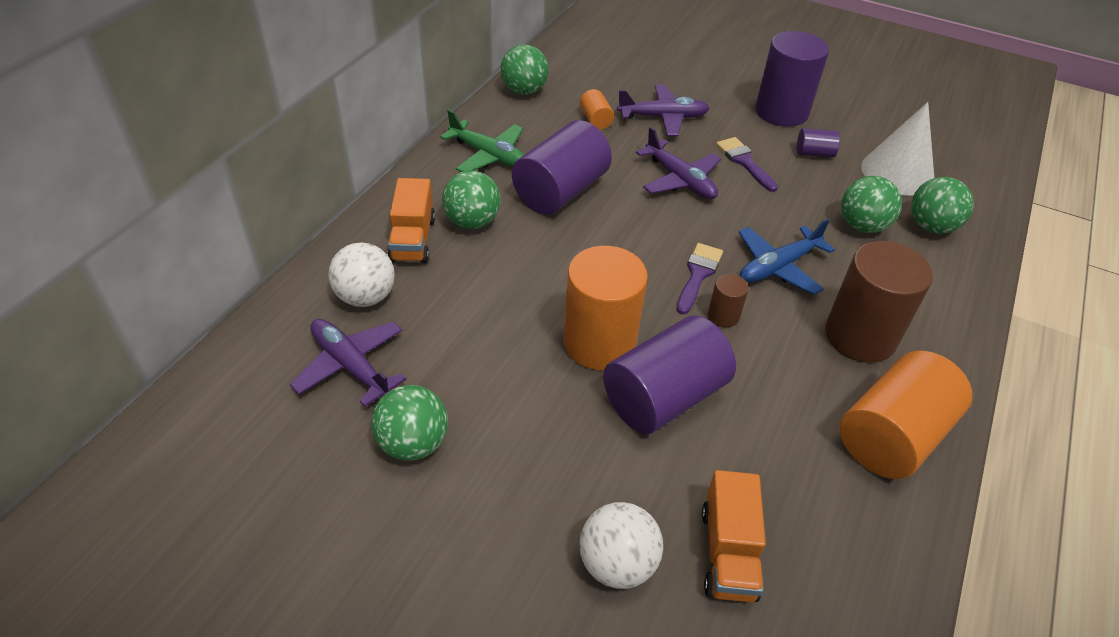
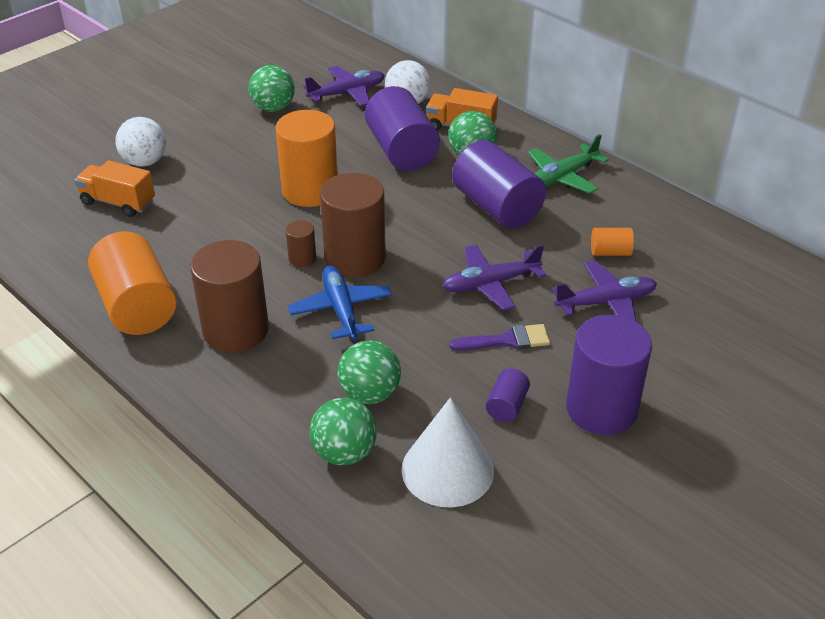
camera: 110 degrees right, 5 degrees down
(524, 91) = (674, 215): green ball -> none
(663, 117) = (606, 302): purple plane -> purple plane turned 120 degrees counterclockwise
(664, 397) = (244, 207): purple cylinder -> purple cylinder (401, 151)
(698, 275) = (355, 258): purple brush -> brown cylinder

